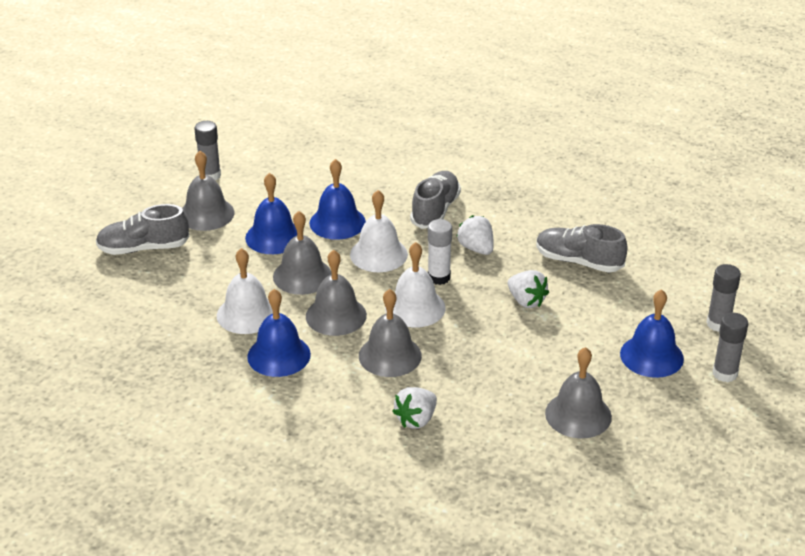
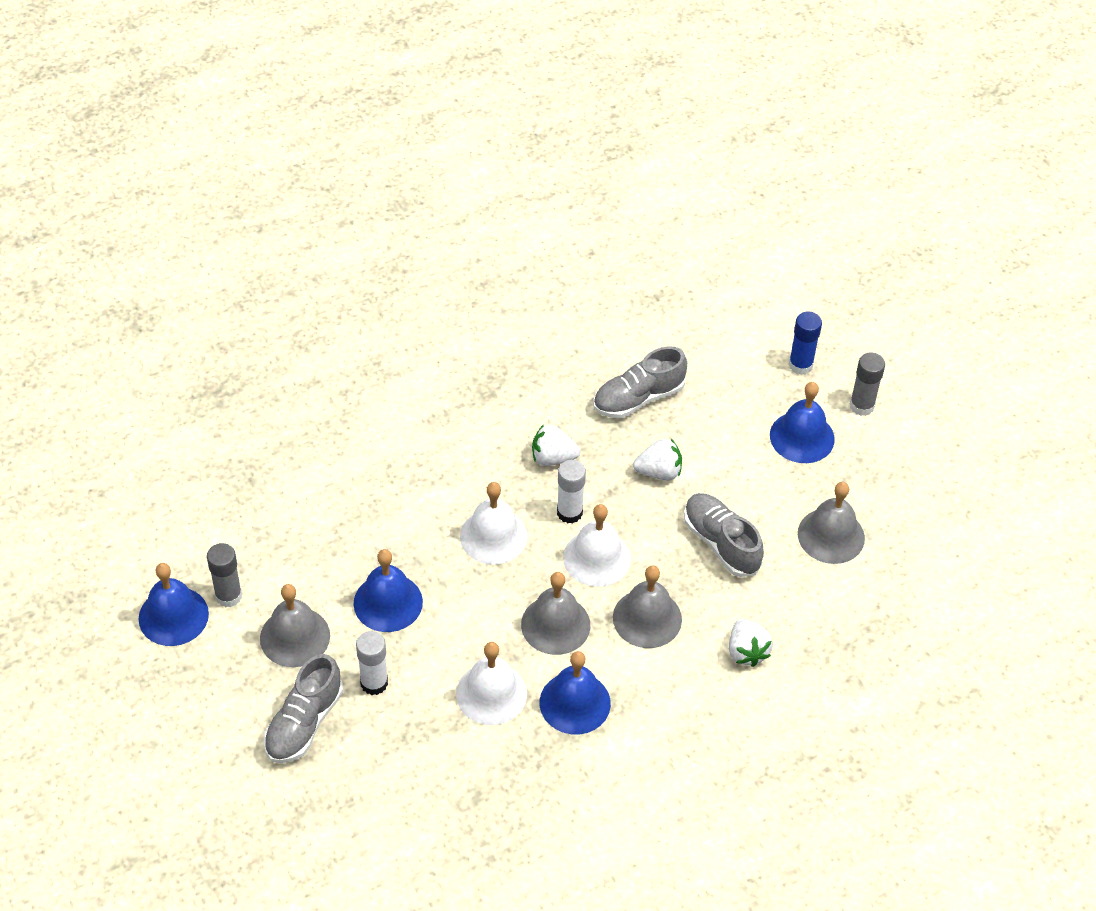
camera: 55 degrees left, 15 degrees up
(203, 261) = (374, 683): none -> white glue stick
(302, 276) = (472, 615): grey bell -> none
(337, 222) = (413, 537): blue bell -> blue bell (173, 616)
(435, 210) = (466, 450): grey shoe -> grey shoe (721, 543)
(718, 324) = (800, 365): grey glue stick -> blue glue stick

